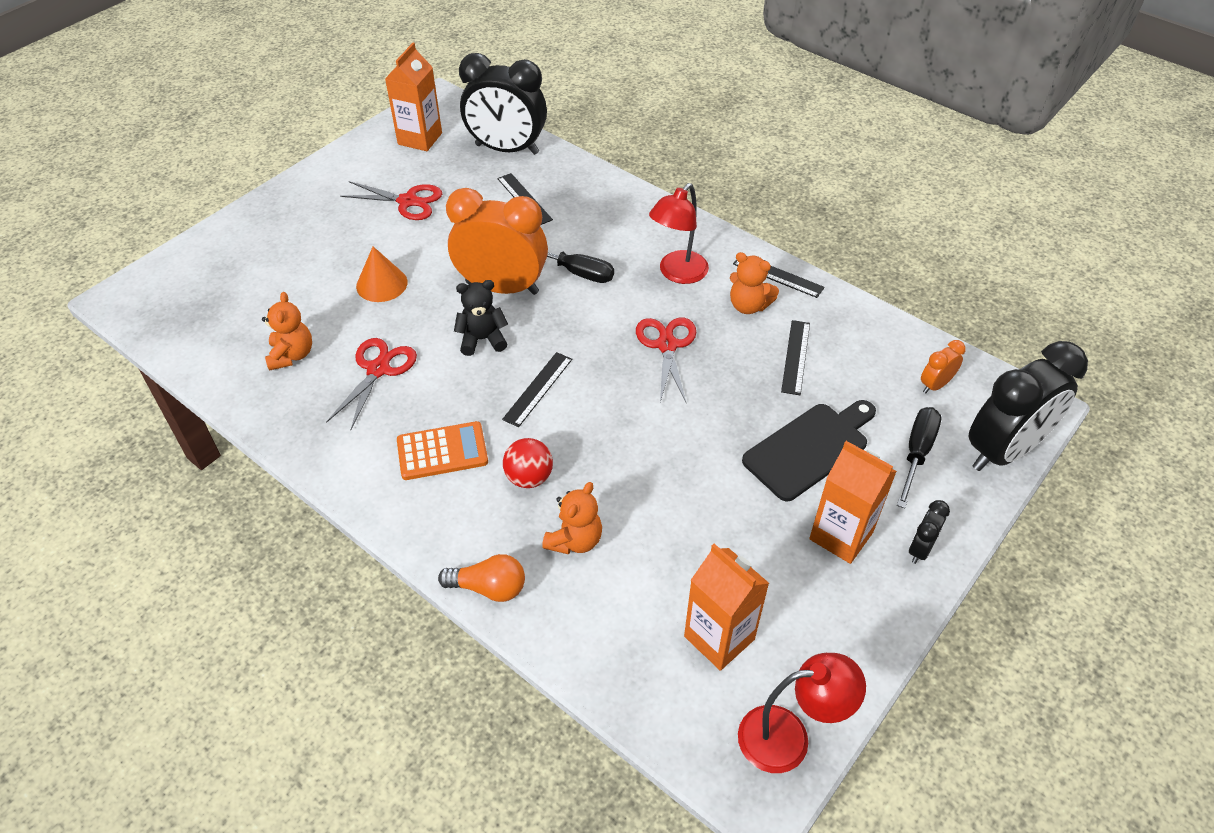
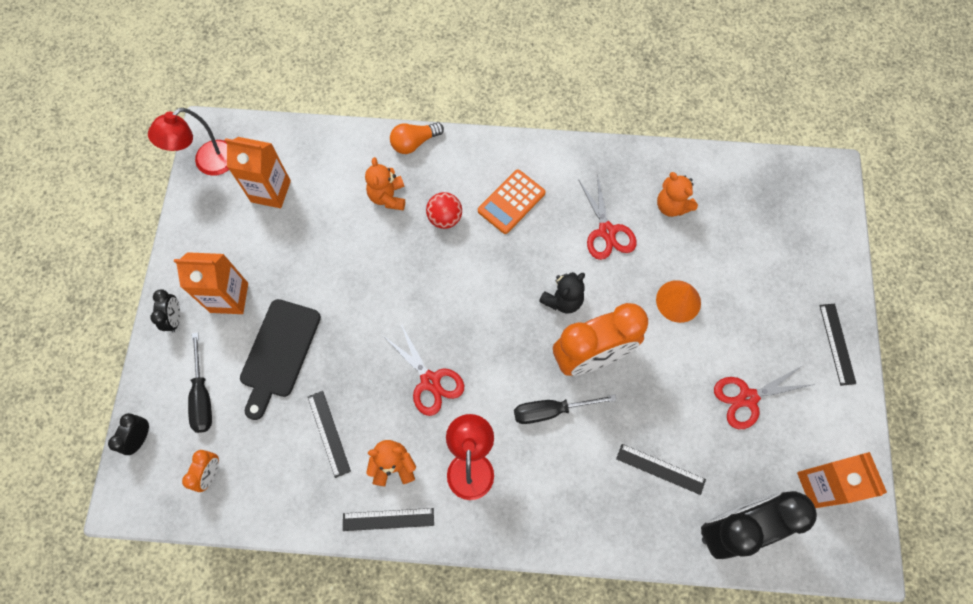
camera: 145 degrees right, 20 degrees up
(538, 389) = (491, 284): black ruler -> black ruler (837, 344)
(1003, 451) = (140, 438): black clock -> black clock, size x0.43

